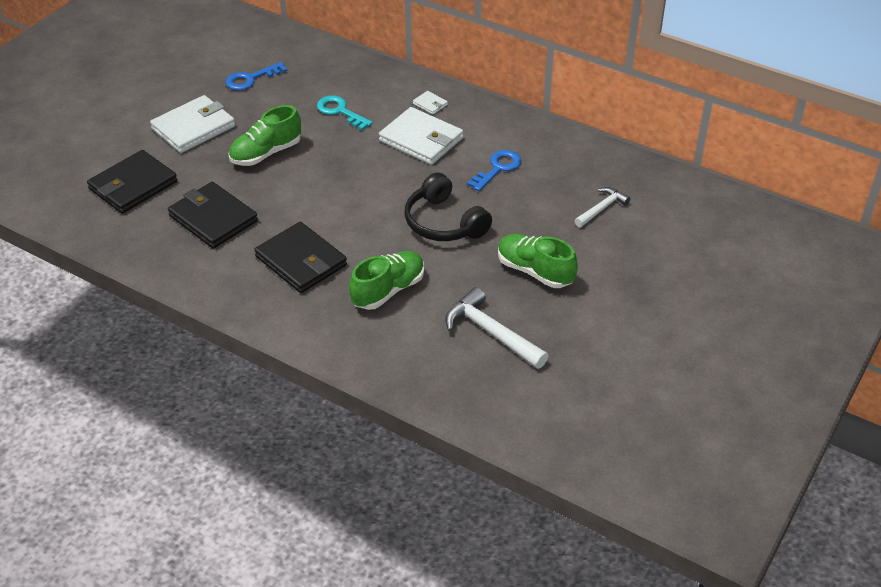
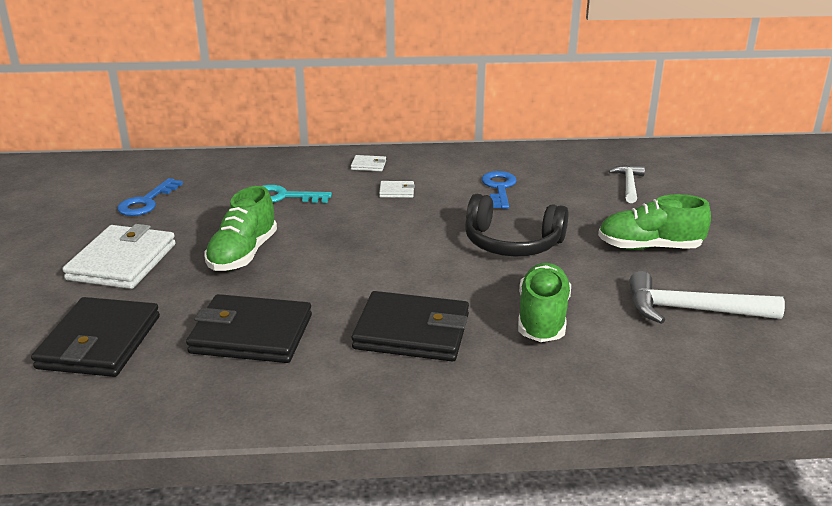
camera: 35 degrees left, 15 degrees down
(421, 139) = (396, 191): white wallet -> white wallet, size x0.43

